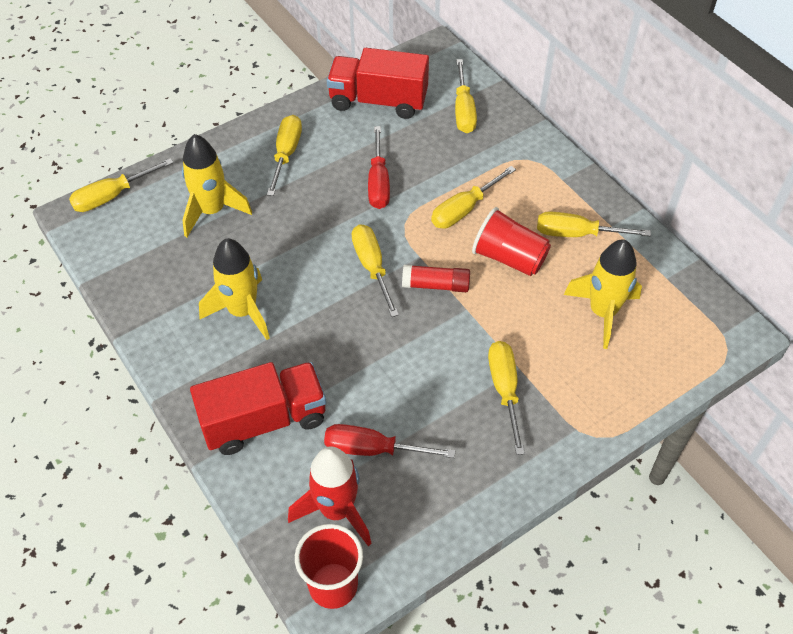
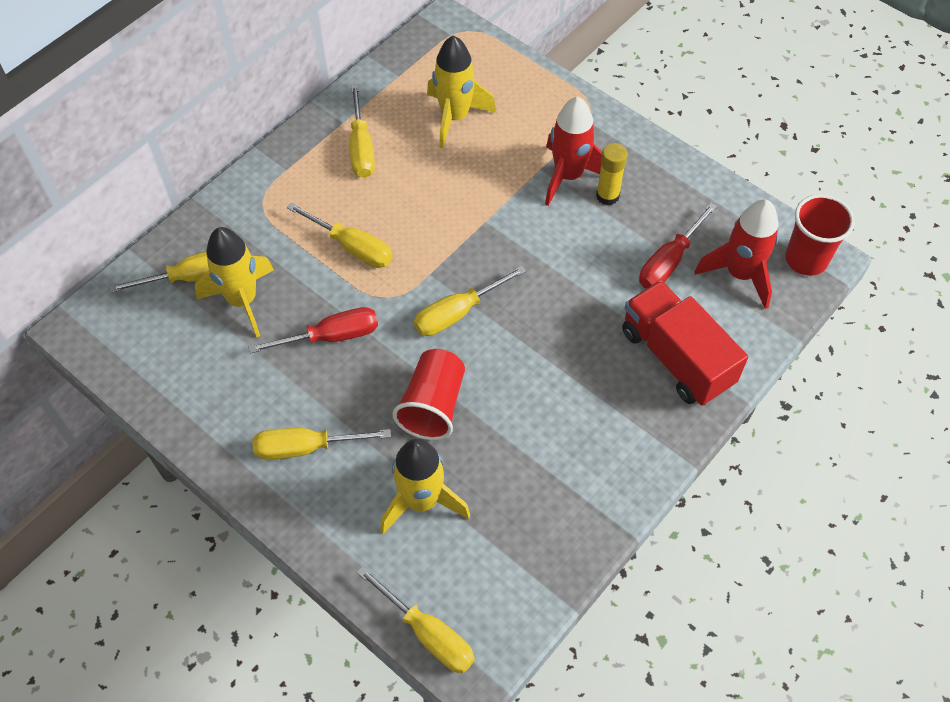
camera: 105 degrees left, 5 degrees up
(242, 311) = (556, 419): yellow rocket -> yellow rocket (242, 300)
(373, 449) = (669, 261): red screwdriver -> red screwdriver turned 45 degrees clockwise
(378, 101) = (190, 370): red truck -> none
(435, 285) = (464, 252): red glue stick -> none
(470, 418) = (607, 196): none -> yellow glue stick
(504, 390) = (568, 176): yellow screwdriver -> red rocket
(509, 258) = (409, 197): red cup -> red cup (433, 405)

